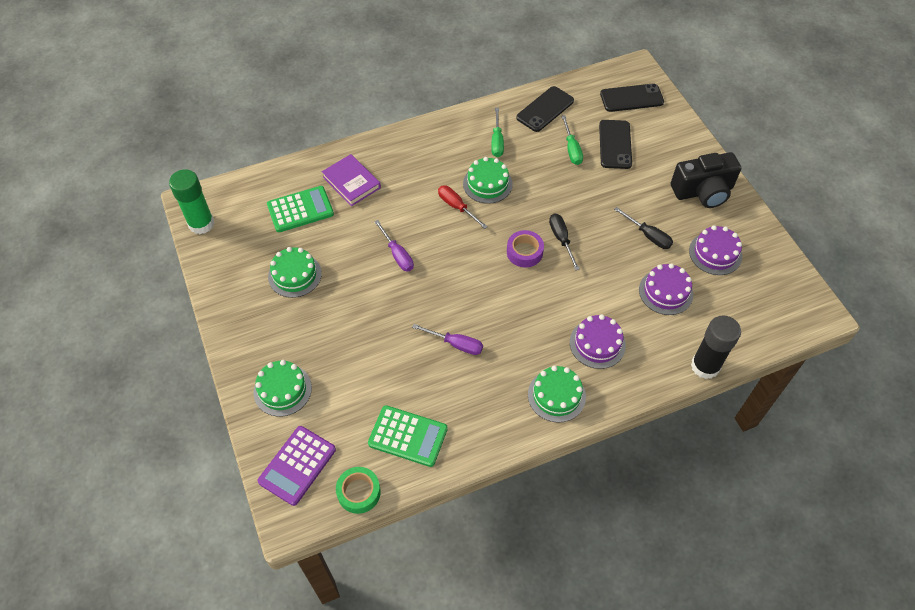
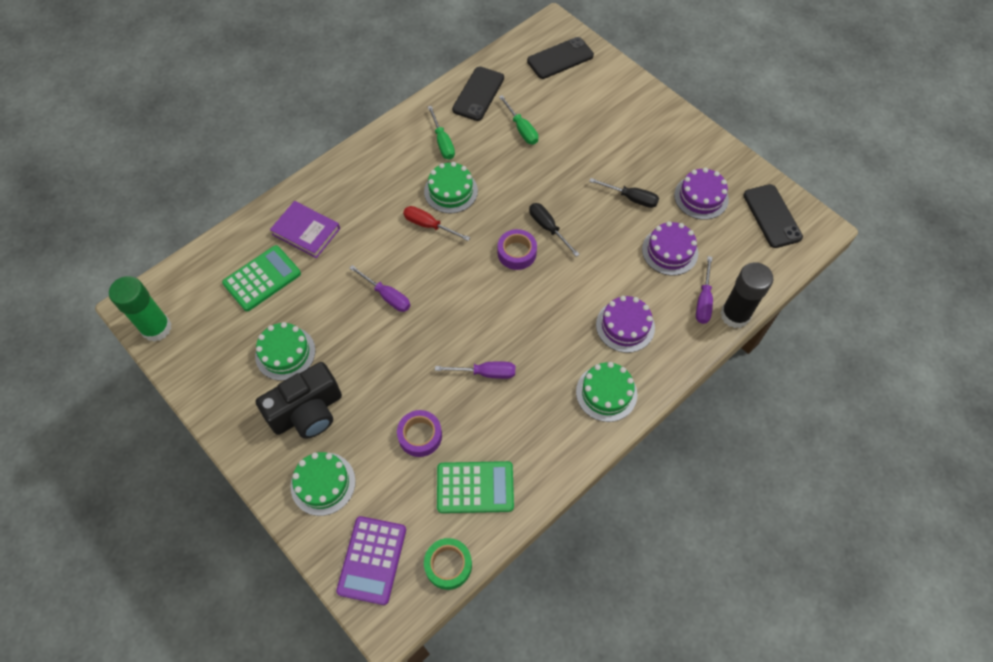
camera: 20 degrees left, 5 degrees up
(378, 378) = (420, 436): none -> purple tape
(615, 144) = (562, 112): black phone -> black phone (772, 216)
(680, 344) = (703, 300): none -> purple screwdriver
(703, 191) = (666, 137): black camera -> black camera (307, 412)

